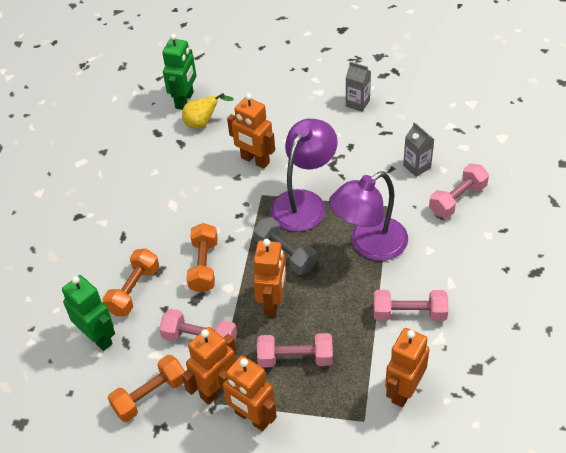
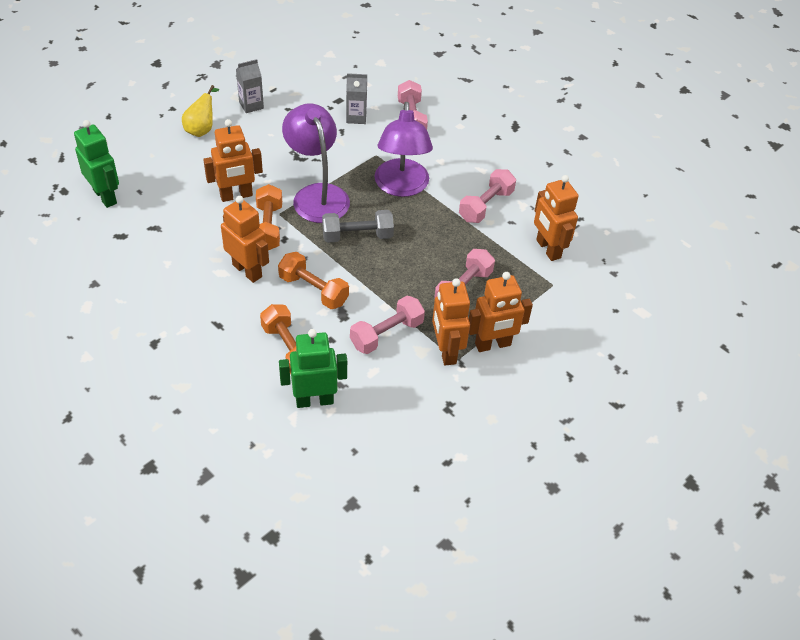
camera: 60 degrees left, 0 degrees up
(150, 395) = (411, 396): orange dumbbell -> orange dumbbell (268, 227)
(203, 123) = (150, 201): yellow pear -> yellow pear (202, 129)
(273, 303) = (397, 271): orange robot -> orange robot (247, 271)

